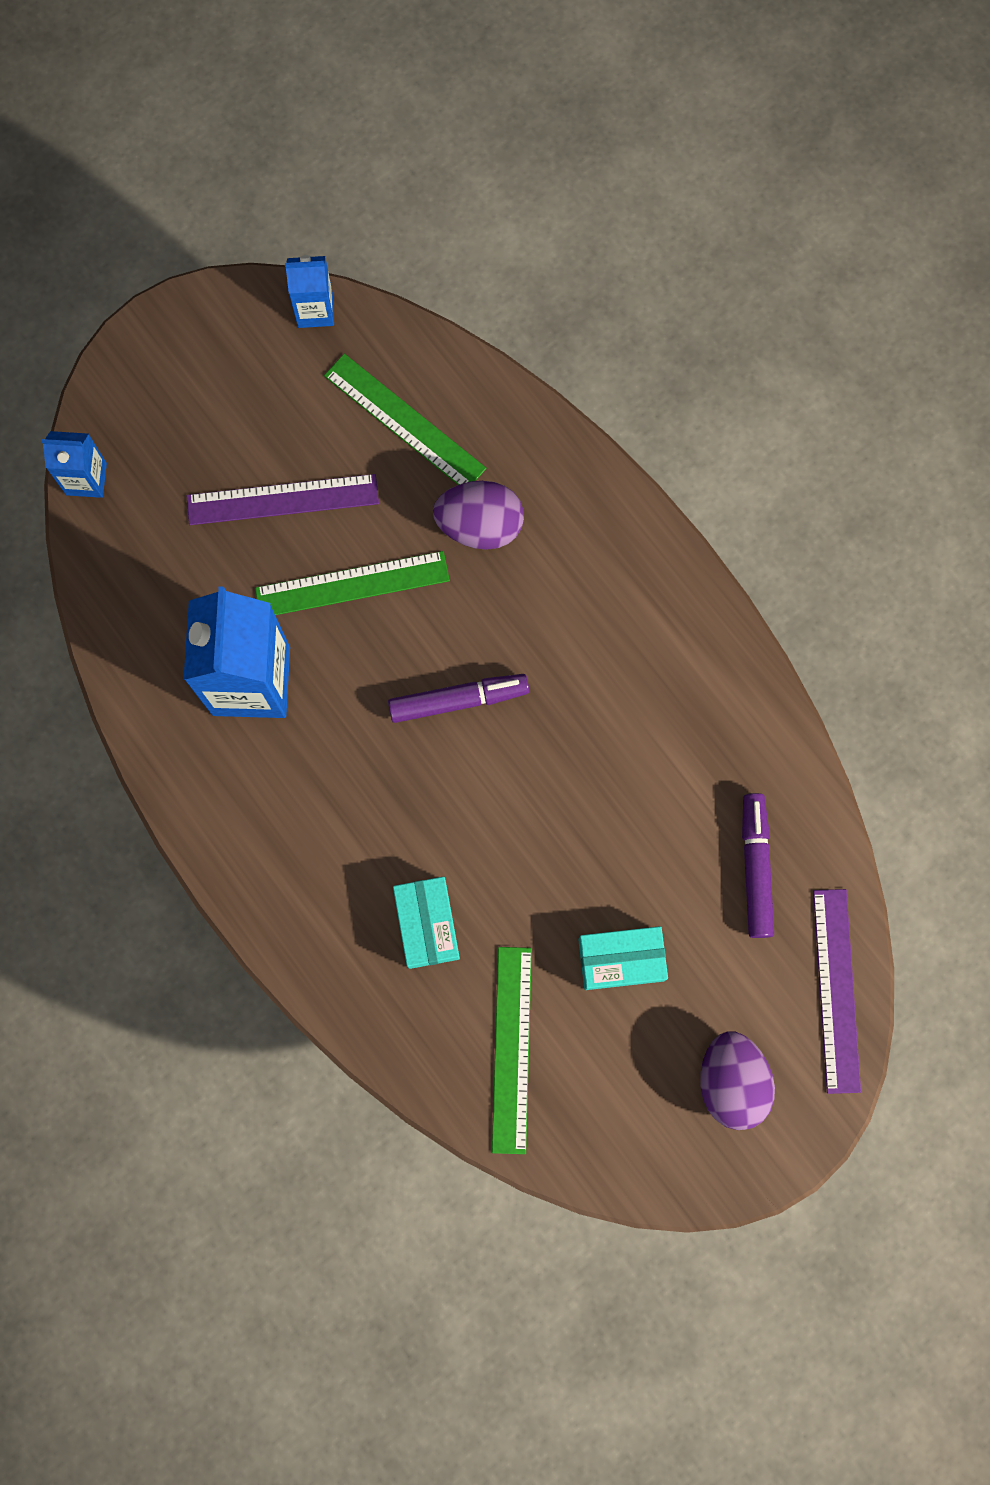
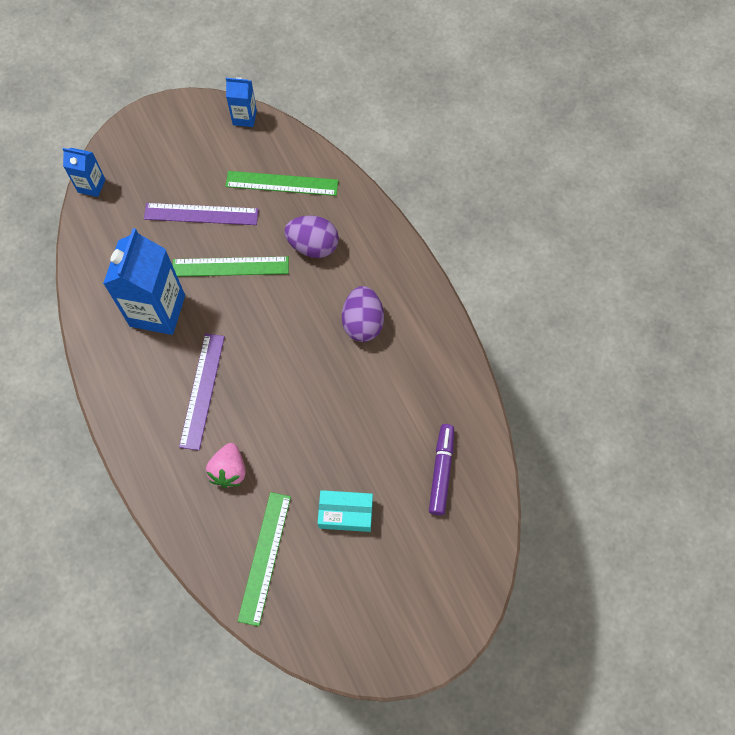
camera: 10 degrees right, 10 degrees down
(404, 422) = (282, 183): green ruler -> green ruler turned 45 degrees counterclockwise
(427, 924) = (229, 471): turquoise box -> pink strawberry
(458, 700) = (278, 342): purple marker -> none
(731, 1081) = (401, 603): purple egg -> purple egg (362, 323)
(836, 990) = (479, 557): purple ruler -> purple ruler (202, 390)

